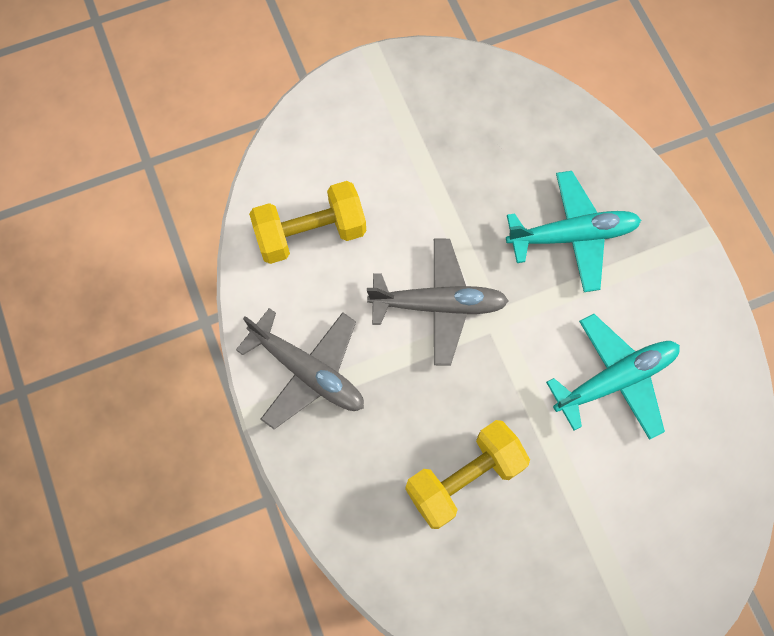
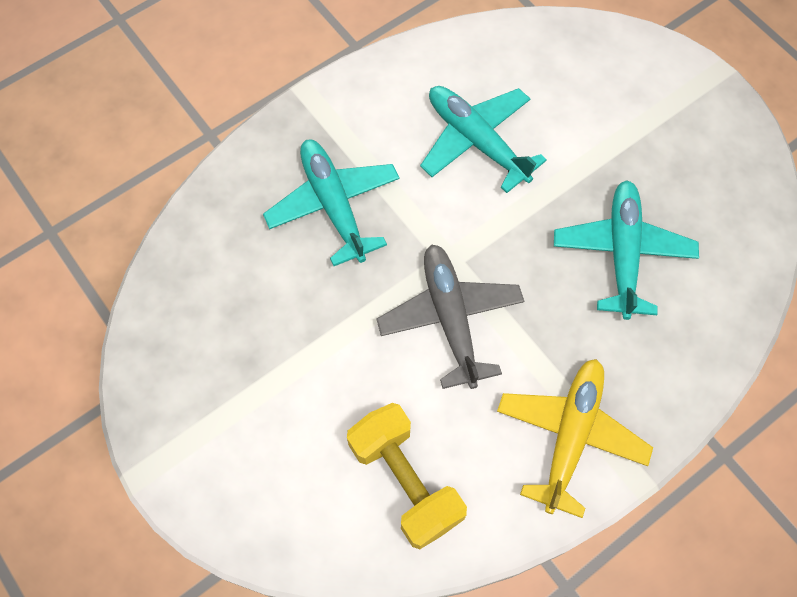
camera: 105 degrees left, 5 degrees down
(308, 372) = (570, 435): grey plane -> yellow plane
(464, 478) = (622, 252): yellow dumbbell -> turquoise plane

